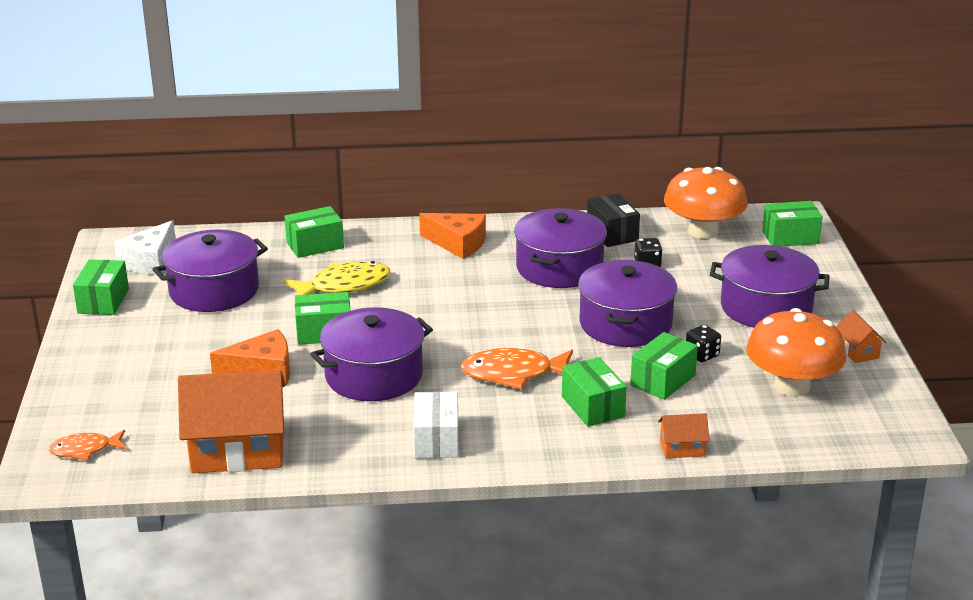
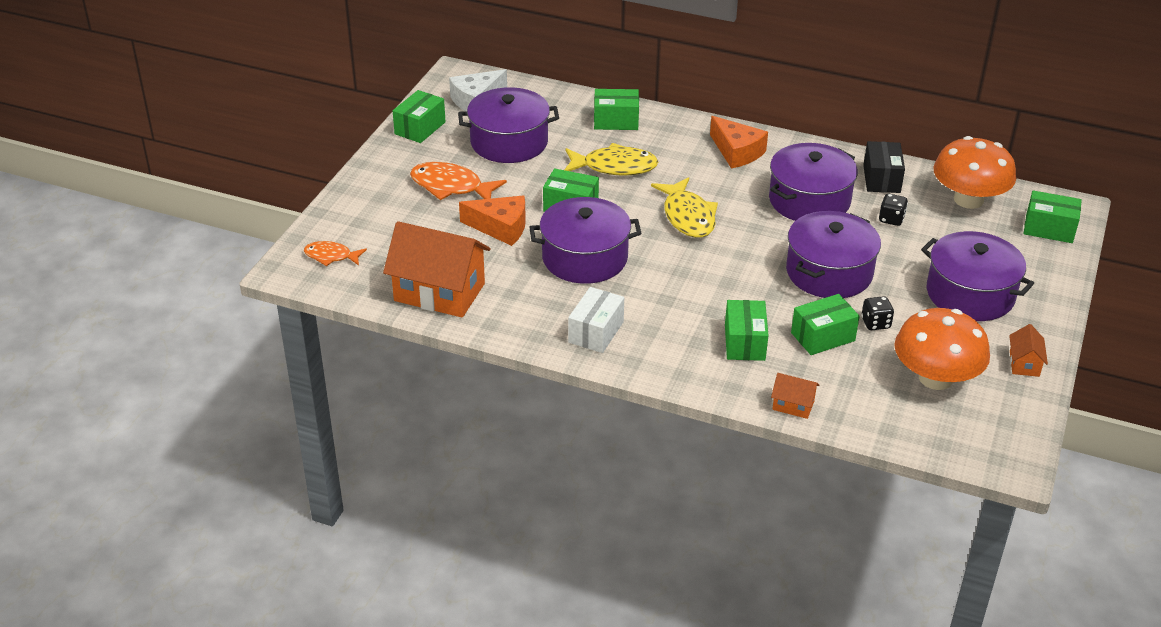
camera: 25 degrees right, 10 degrees up
(452, 311) = (687, 216): none -> yellow fish
(514, 374) = (699, 291): orange fish -> orange fish (451, 186)

